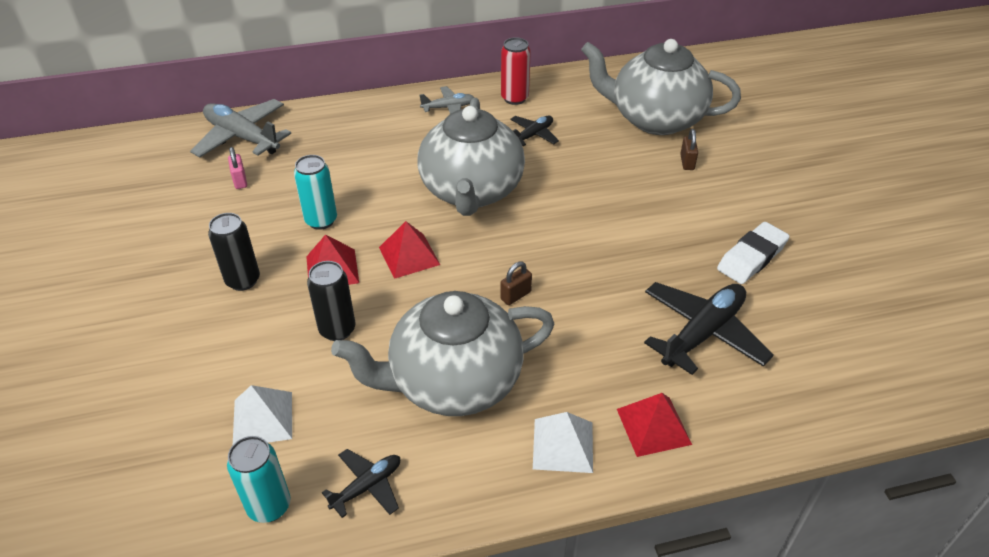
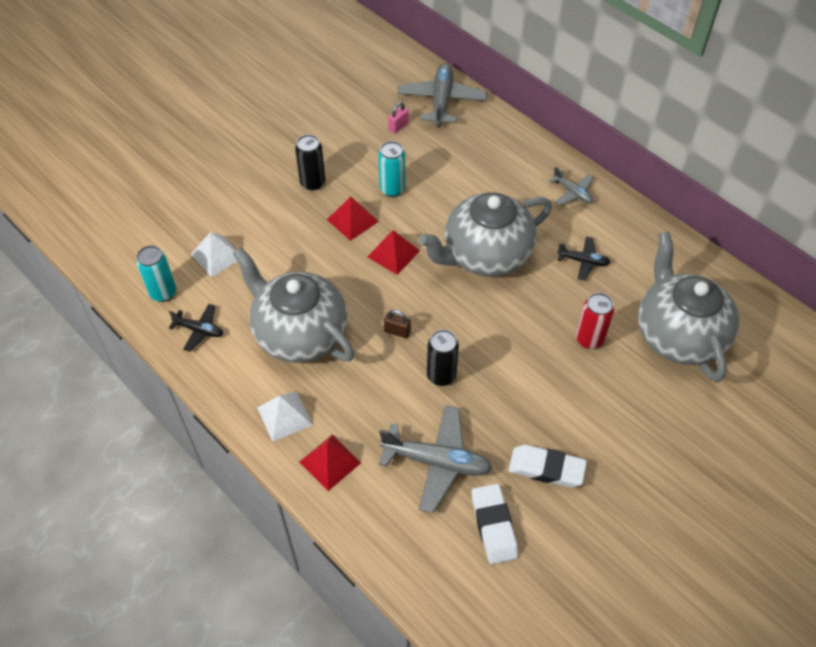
camera: 60 degrees right, 10 degrees up
(337, 329) = (304, 252): black can -> black can (441, 375)
(514, 98) = (621, 227): red can -> red can (589, 339)
(687, 162) = (635, 380): brown padlock -> none
(702, 333) = (436, 462): black plane -> grey plane
(799, 322) = (493, 526): none -> white eraser

